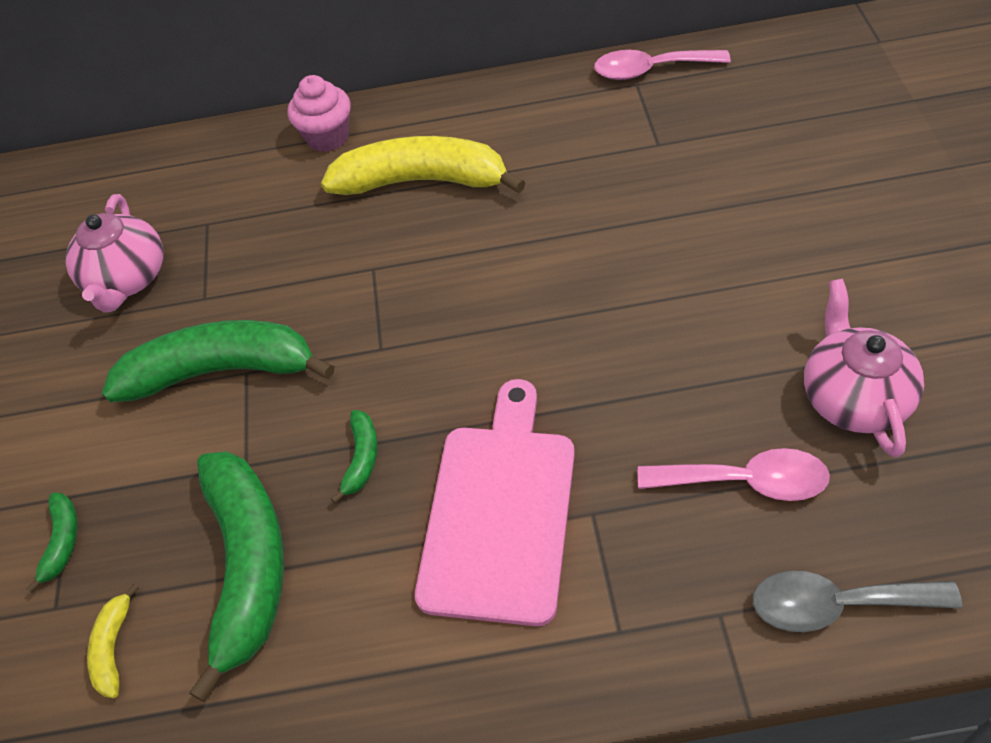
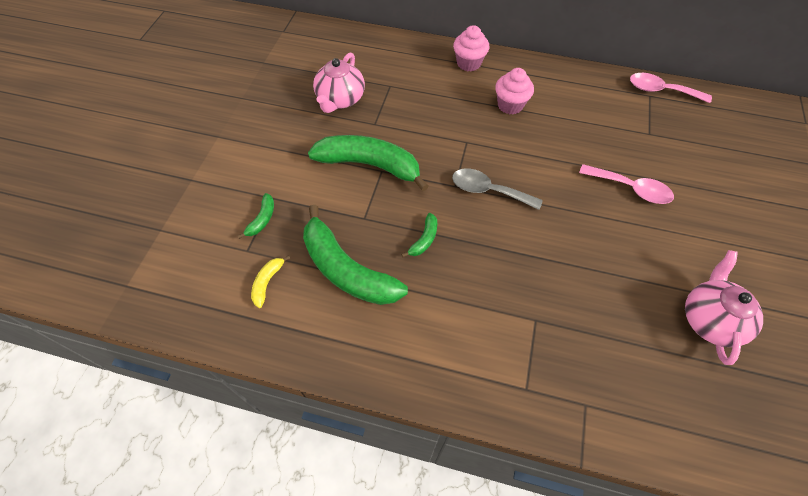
camera: 15 degrees right, 5 degrees up
(248, 565) = (347, 270): green banana -> green banana turned 120 degrees clockwise
(422, 181) = (510, 105): yellow banana -> pink cupcake
(499, 512) = (486, 298): pink cutting board -> none
(745, 481) = (628, 339): pink spoon -> pink spoon (630, 189)
(836, 604) = (654, 429): grey spoon -> grey spoon (488, 191)

